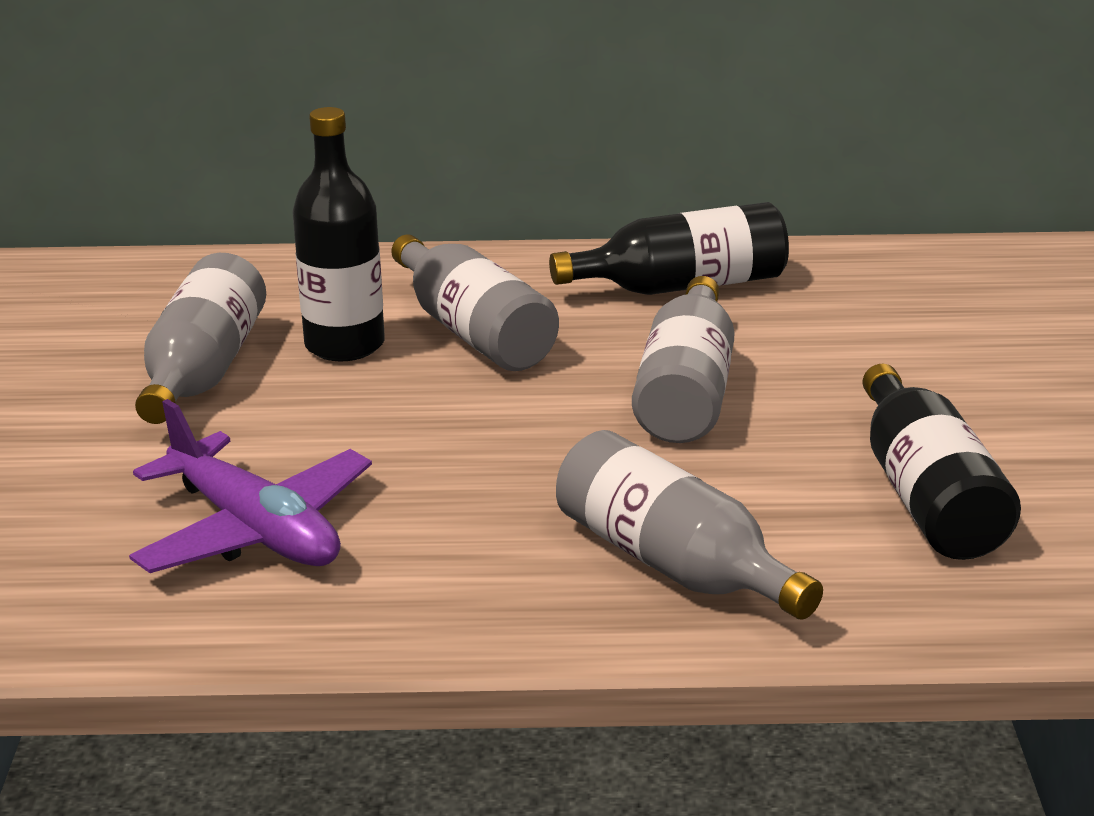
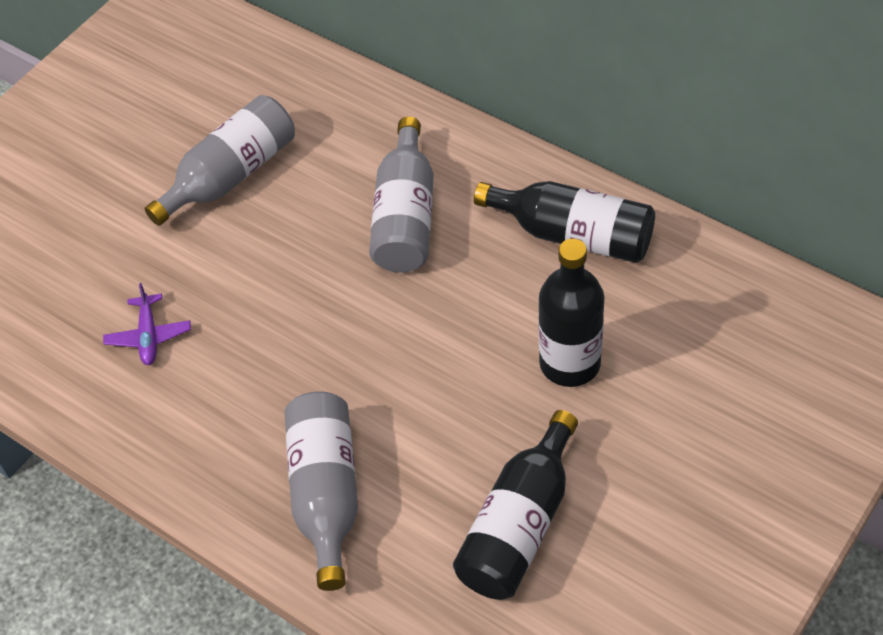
camera: 40 degrees right, 25 degrees up
(254, 530) = (149, 336): purple plane -> purple plane, size x0.52
(345, 345) = (323, 191): black bottle -> black bottle (570, 363)
(687, 391) = (475, 345): grey bottle -> none

